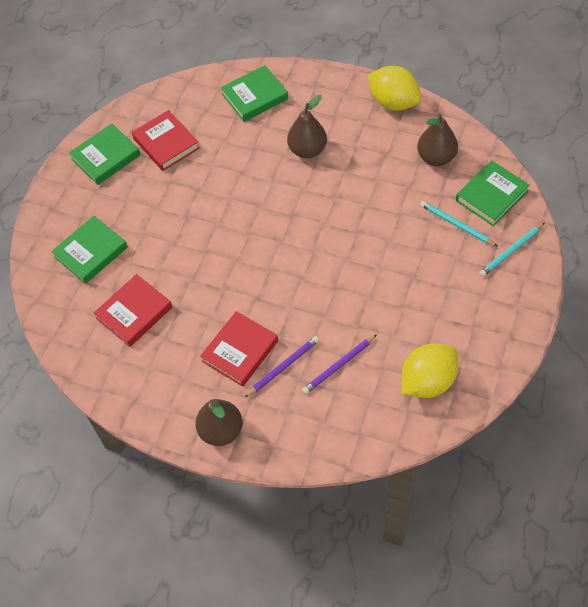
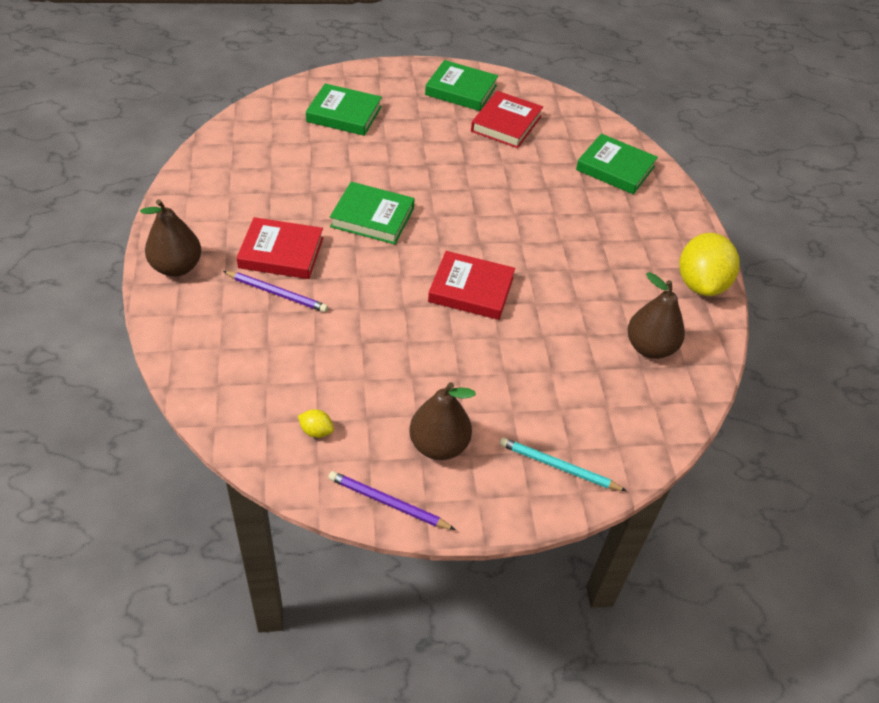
camera: 55 degrees right, 10 degrees down
(134, 313) = (289, 163): red book -> red book (471, 290)
(307, 150) = (575, 230): brown pear -> brown pear (438, 445)
(339, 366) = (300, 340): purple pencil -> purple pencil (388, 503)
(427, 381) = (316, 431): yellow lemon -> yellow lemon, size x0.41
(456, 225) = (562, 396): turquoise pencil -> none
(491, 196) = (631, 421): green book -> green book (372, 217)

